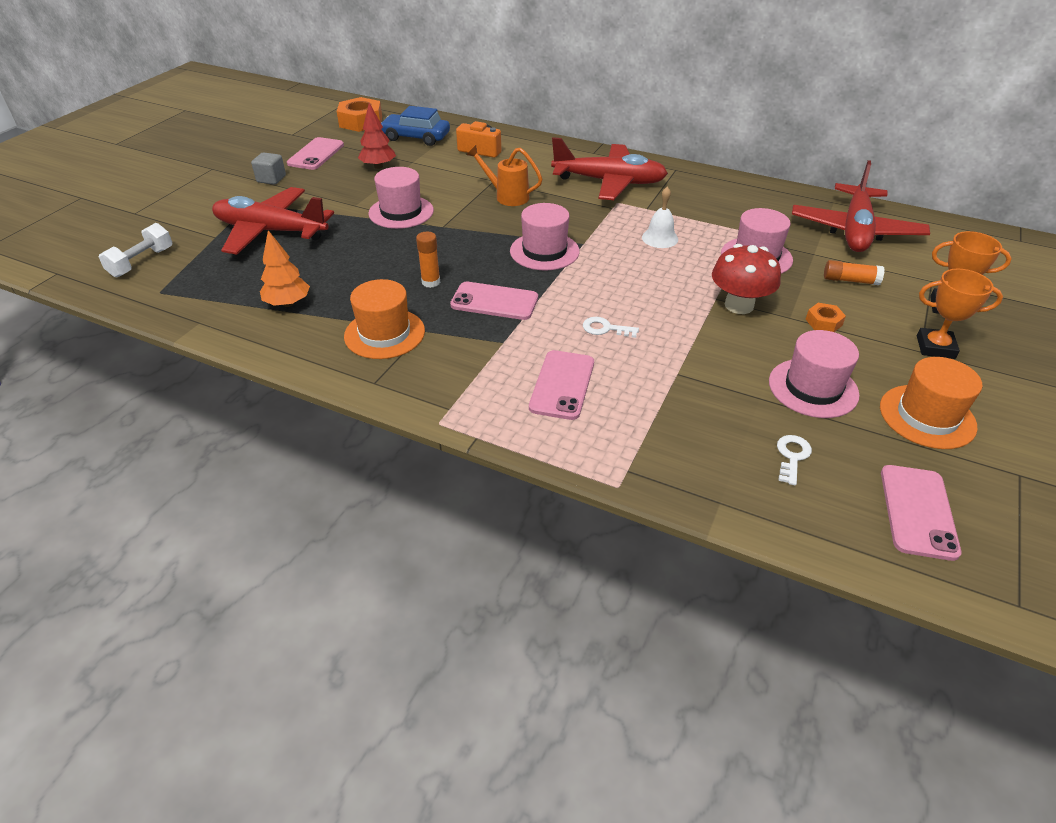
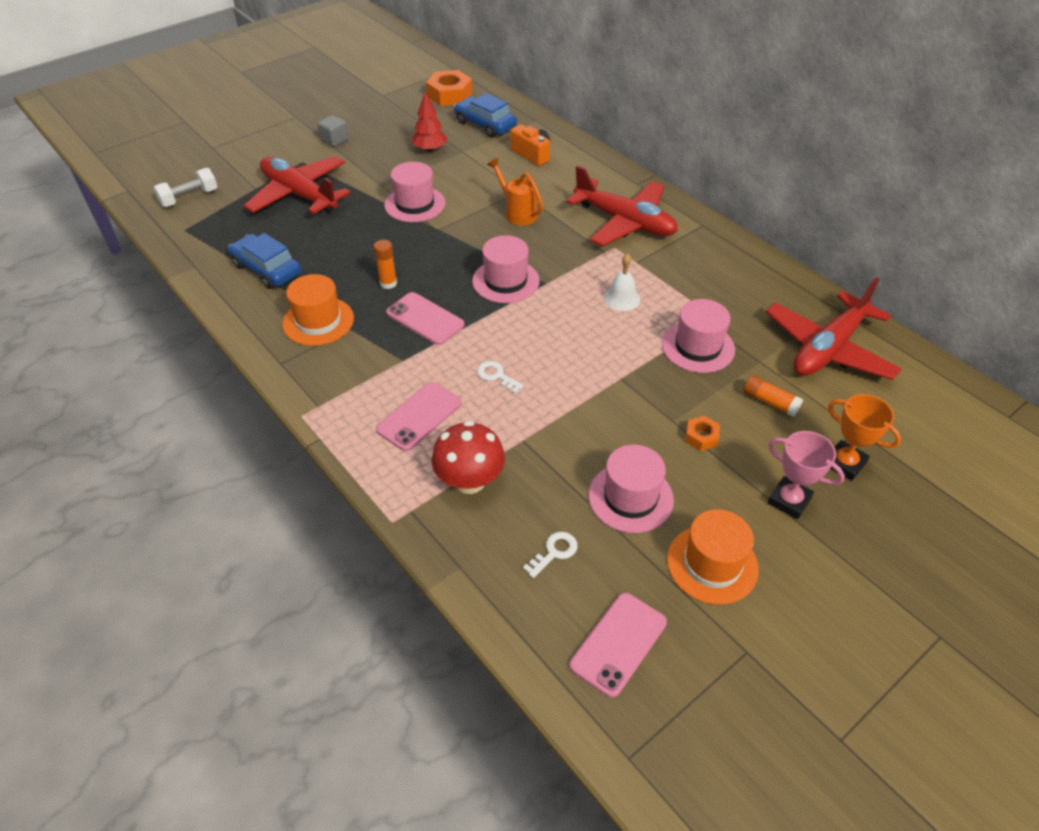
camera: 25 degrees right, 5 degrees up
(288, 303) = (267, 269): orange tree -> blue car
(316, 154) = (387, 122): pink phone -> none
(739, 305) = (635, 392): red mushroom -> red mushroom (470, 481)
(935, 347) = (789, 500): orange trophy -> pink trophy

